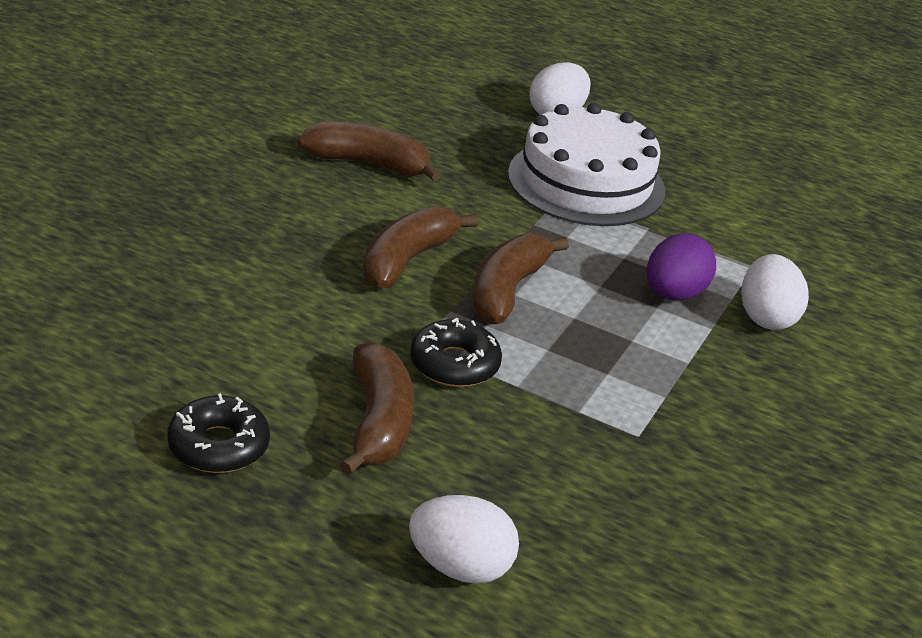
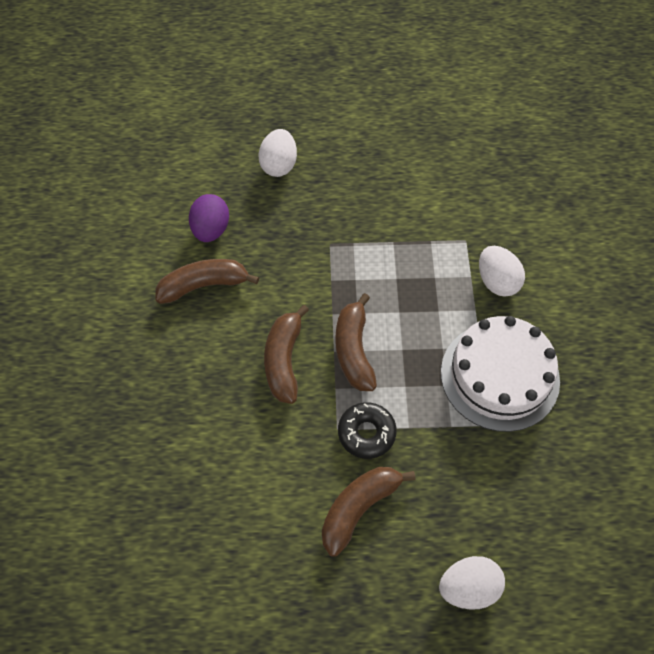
camera: 25 degrees left, 25 degrees up
(218, 446) = (291, 587): black donut -> none
(378, 422) = (359, 508): brown banana -> brown banana turned 105 degrees counterclockwise
(586, 182) = (335, 221): white cake -> white cake (499, 376)
(673, 294) = (440, 294): purple egg -> purple egg (211, 230)

